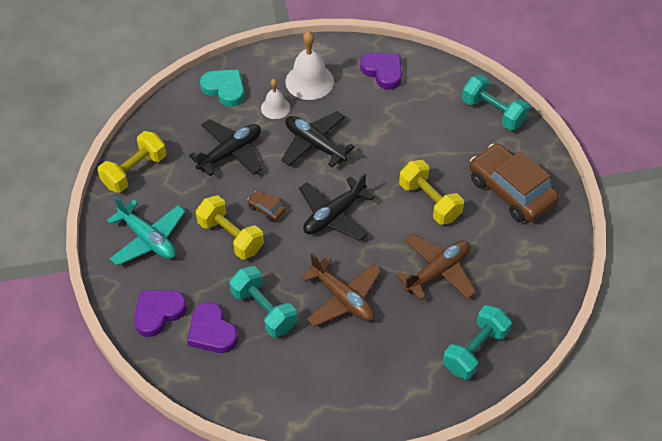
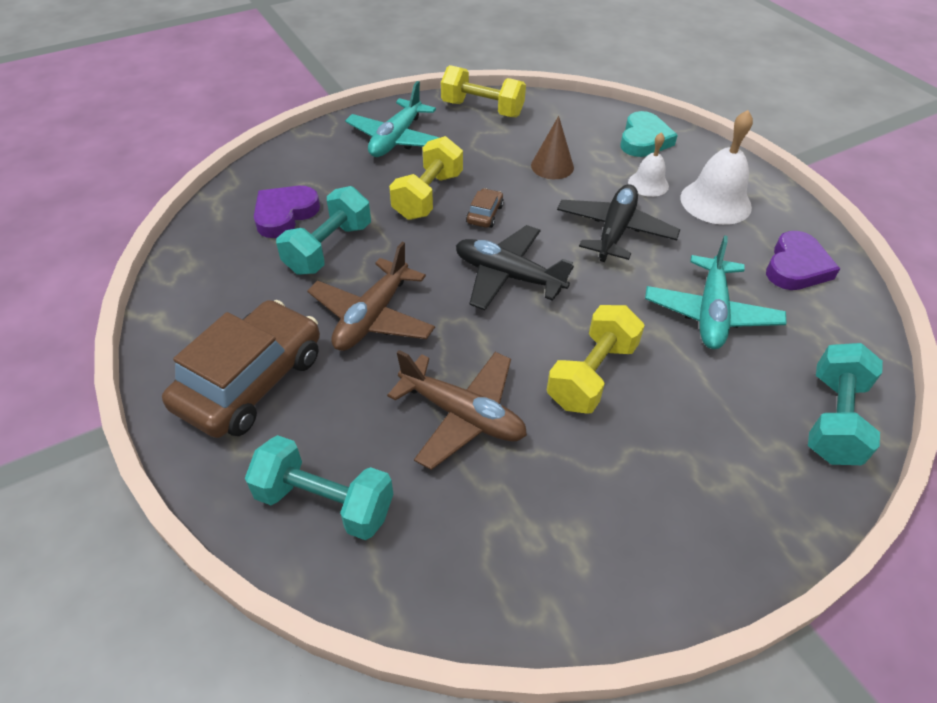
camera: 70 degrees right, 5 degrees down
(158, 313) = (299, 170): purple heart -> none
(230, 153) = (552, 166): black plane -> brown cone
(404, 128) = (710, 313): none -> turquoise plane
(511, 191) = (682, 484): brown car -> brown car (251, 381)

